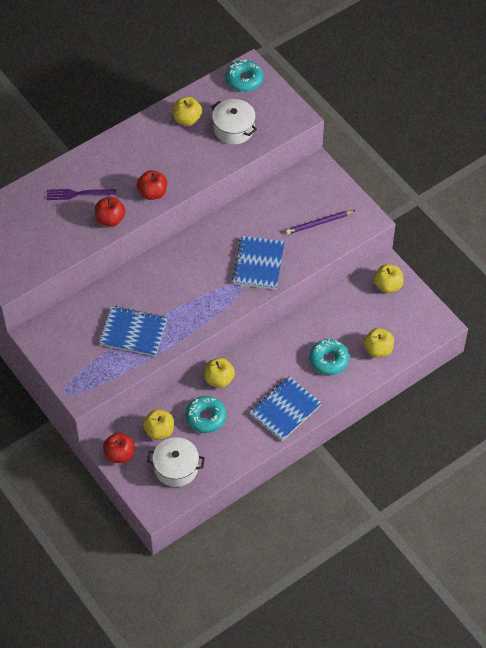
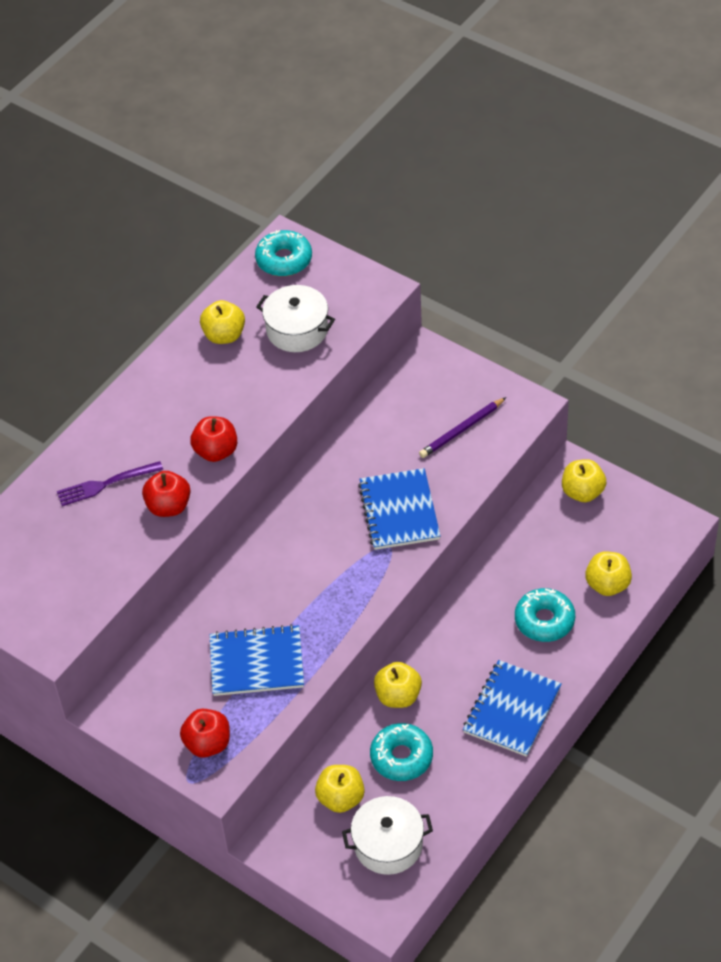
camera: 15 degrees left, 5 degrees down
(119, 454) = (296, 851): red apple -> red apple (207, 743)

